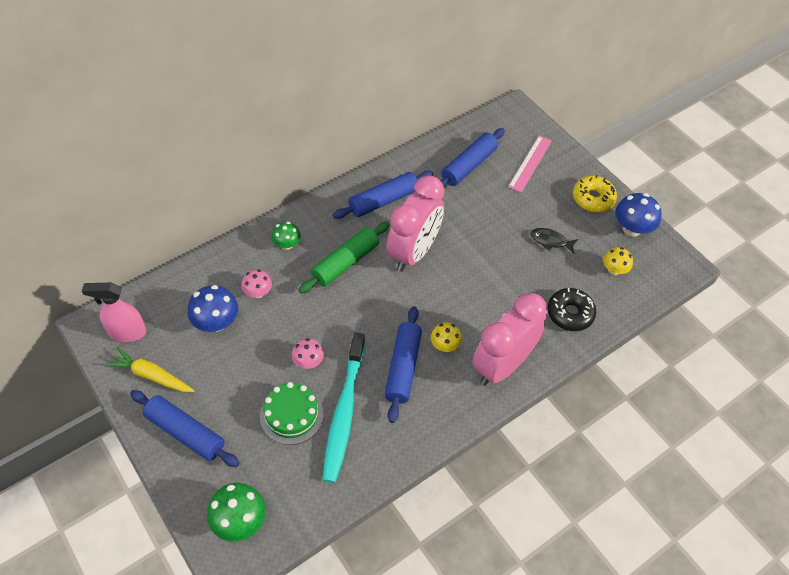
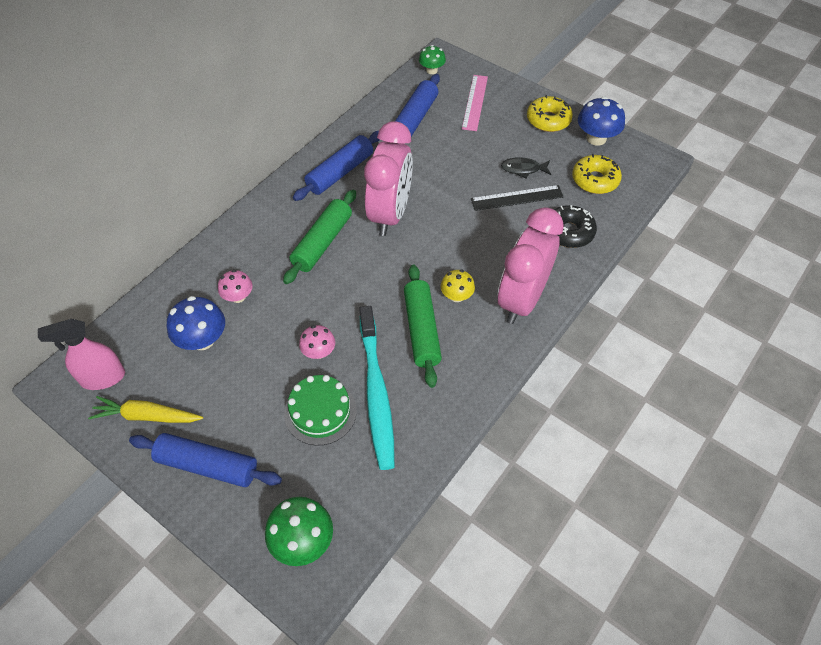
camera: 15 degrees left, 0 degrees up
(287, 244) = (252, 240): green mushroom -> green mushroom (431, 70)
(402, 367) = (421, 330): blue rolling pin -> green rolling pin
(534, 267) = (517, 198): none -> black ruler
(614, 269) = (595, 180): yellow mushroom -> yellow donut

